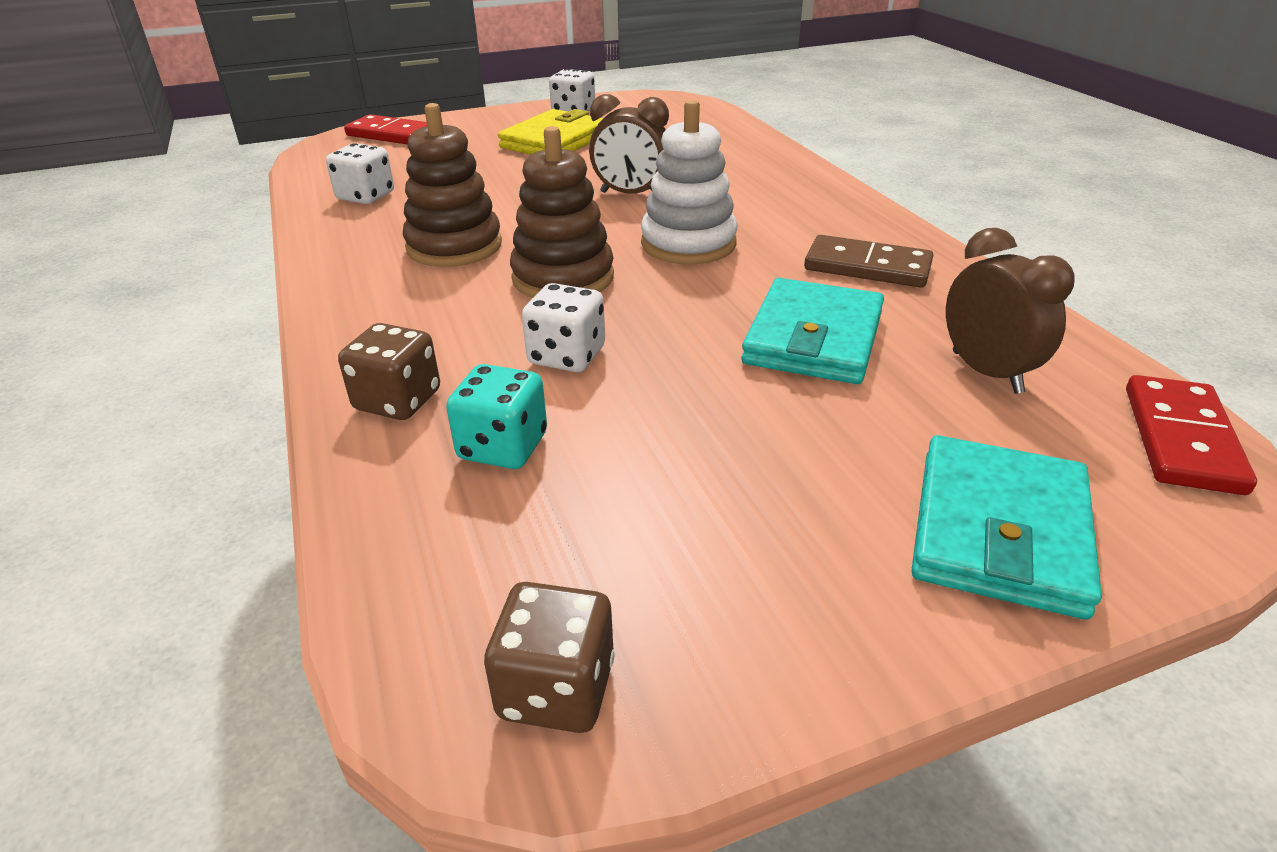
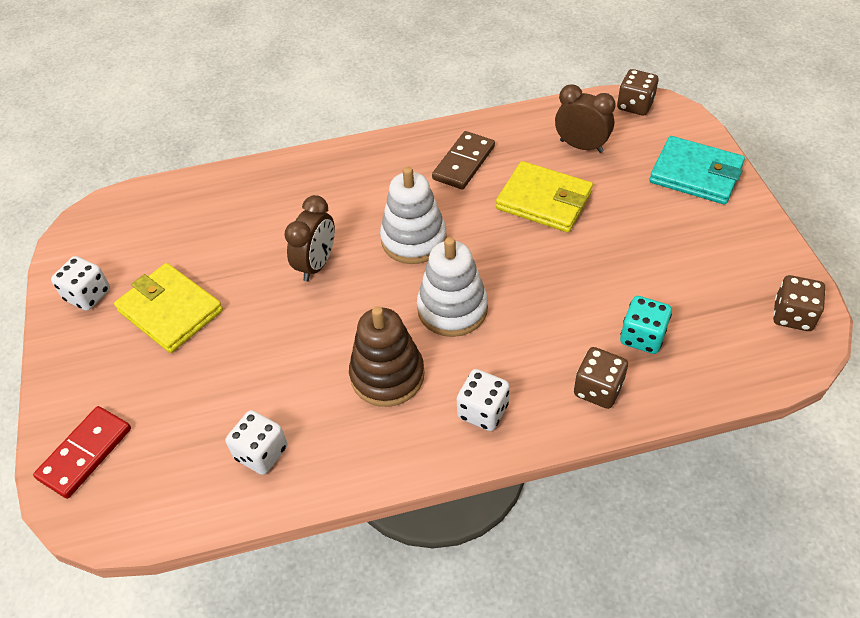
camera: 80 degrees left, 15 degrees up
(563, 278) = (452, 309): brown stacking toy -> white stacking toy
(567, 356) = (554, 308): white dice -> white dice (483, 411)
(813, 338) = (544, 201): turquoise wallet -> yellow wallet
(986, 372) = (581, 146): brown clock -> brown clock turned 45 degrees clockwise
(1182, 439) = (635, 105): red domino -> brown dice

